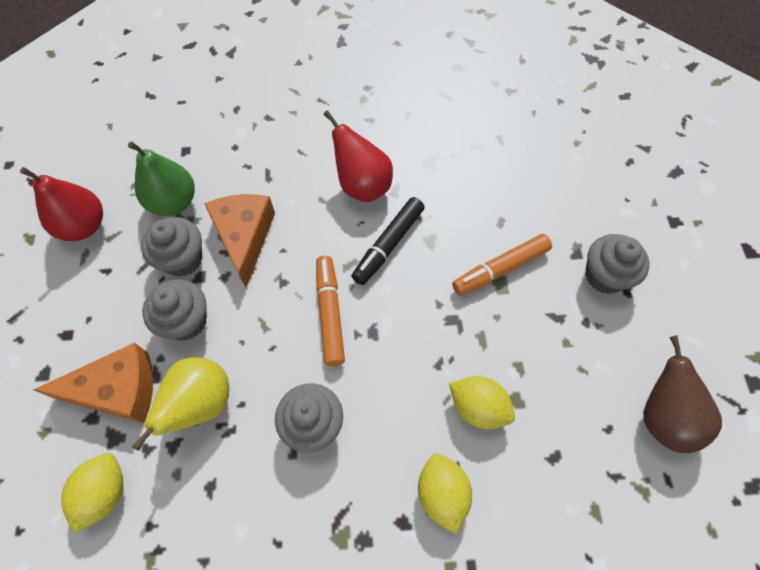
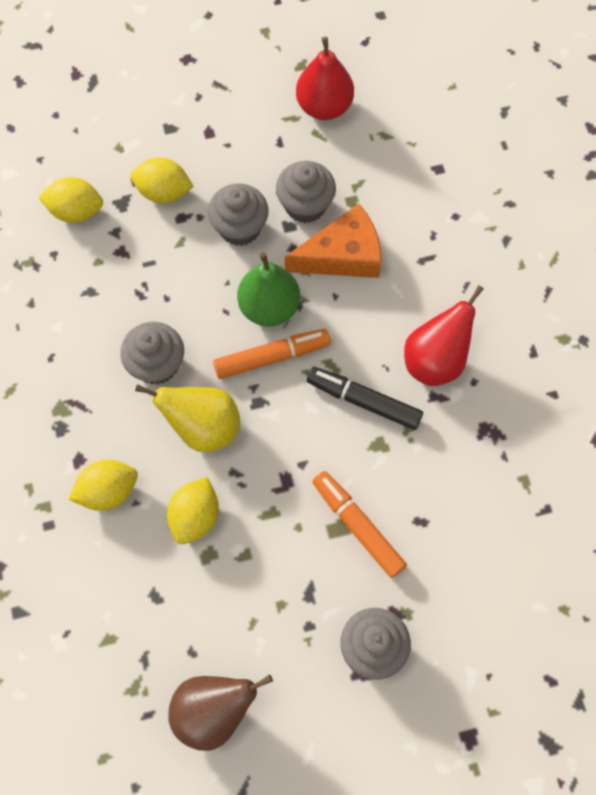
camera: 80 degrees right, 5 degrees up
(118, 390) = (164, 192): orange cheese -> yellow lemon
(173, 202) = (370, 177): green pear -> green pear (269, 307)
(201, 403) = (162, 264): yellow pear -> yellow pear (203, 427)

